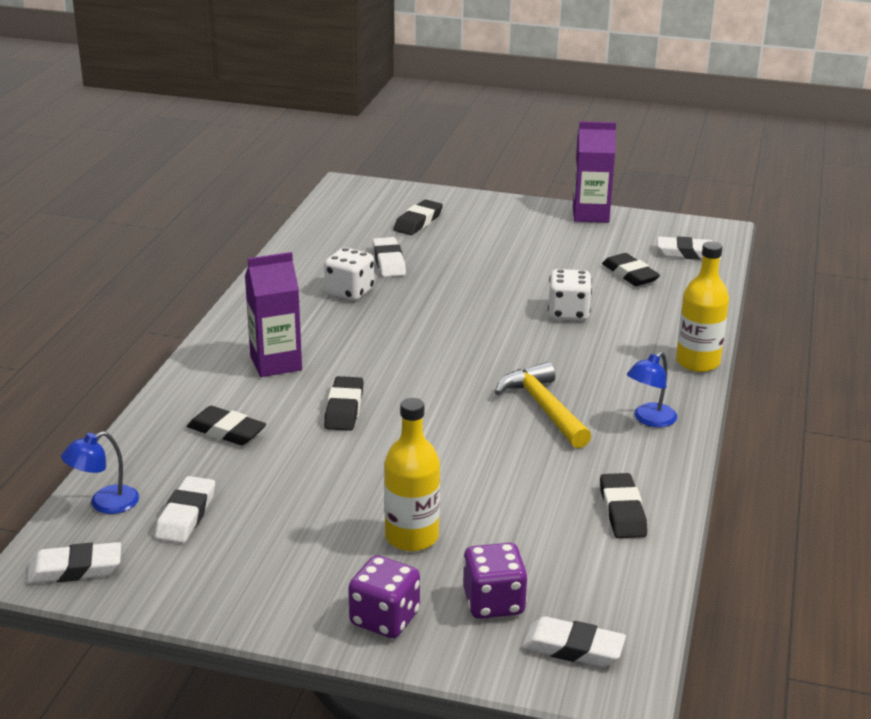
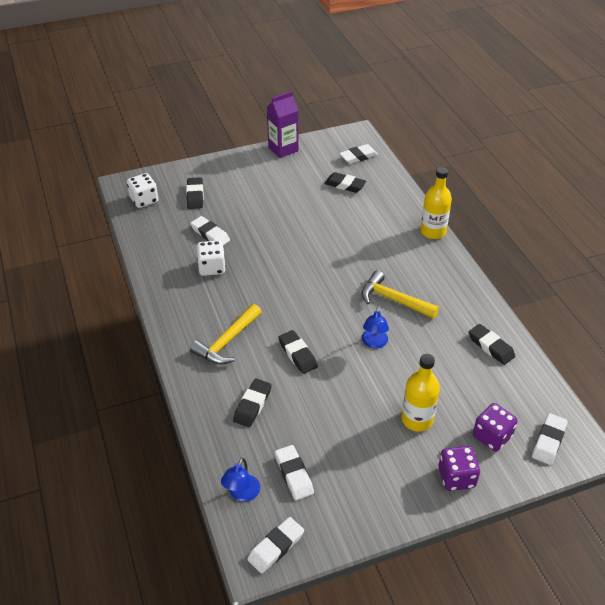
camera: 35 degrees left, 15 degrees up
(226, 431) = (252, 405): black eraser -> black eraser turned 60 degrees counterclockwise
(276, 363) = (227, 342): purple carton -> yellow hammer
(568, 313) = (341, 227): white dice -> white dice (144, 200)
(573, 648) = (548, 441): white eraser -> white eraser turned 45 degrees counterclockwise
(649, 420) = (447, 281): blue lamp -> blue lamp (374, 343)

